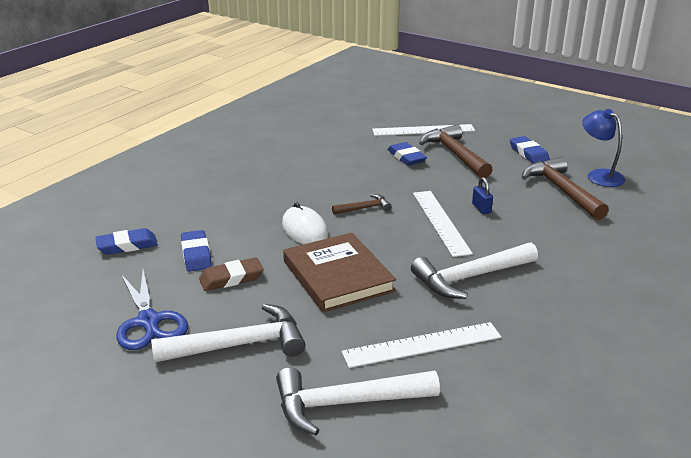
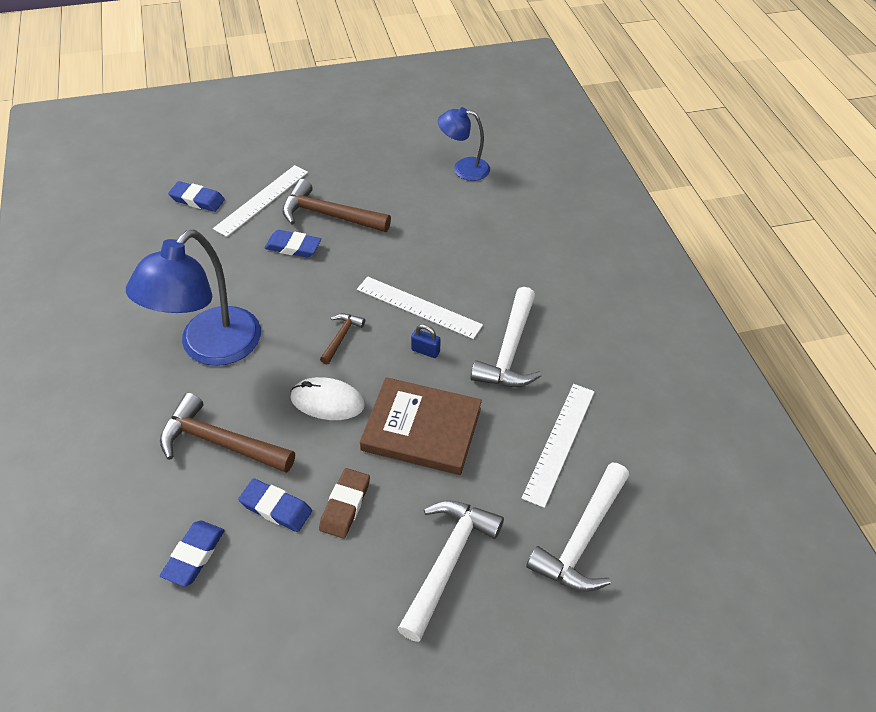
camera: 50 degrees left, 20 degrees up
(149, 321) = (347, 610): blue scissors -> none
(283, 173) = (210, 348): none -> blue lamp
(481, 208) = (428, 268): blue padlock -> blue padlock (425, 351)
(528, 153) = (384, 175): blue eraser -> blue eraser (197, 200)
(562, 191) = (459, 205): brown hammer -> brown hammer (220, 443)

